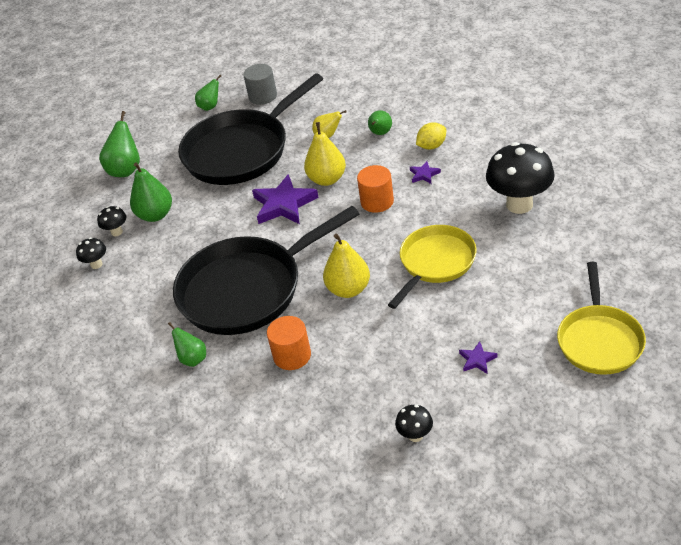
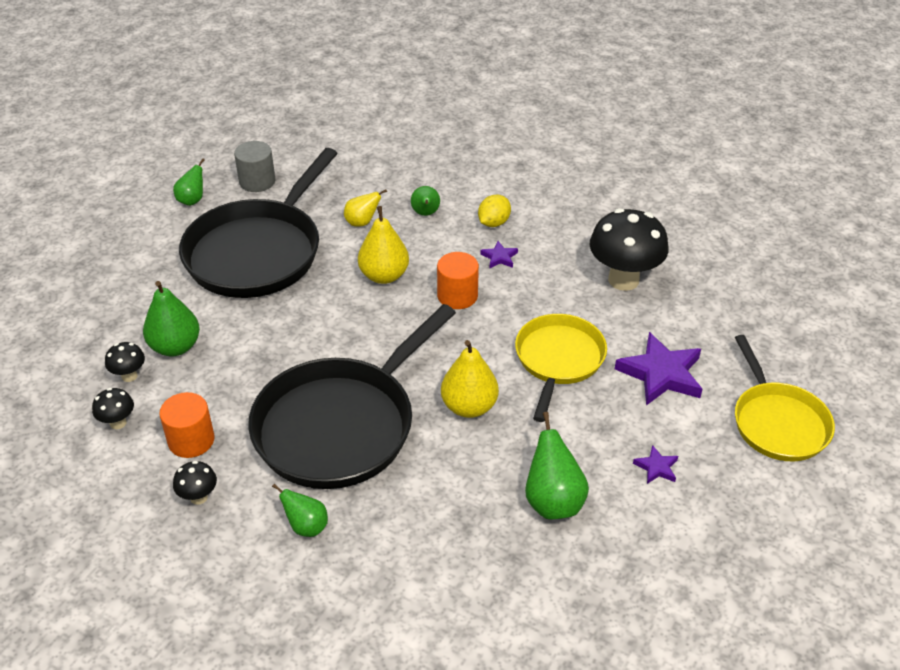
camera: 25 degrees left, 0 degrees up
(126, 170) = (108, 293): green pear -> green pear (553, 501)
(284, 204) = (342, 313): purple star -> purple star (661, 374)
(292, 355) = (434, 500): orange cylinder -> orange cylinder (191, 440)
(415, 435) = (626, 571): black mushroom -> black mushroom (198, 497)

